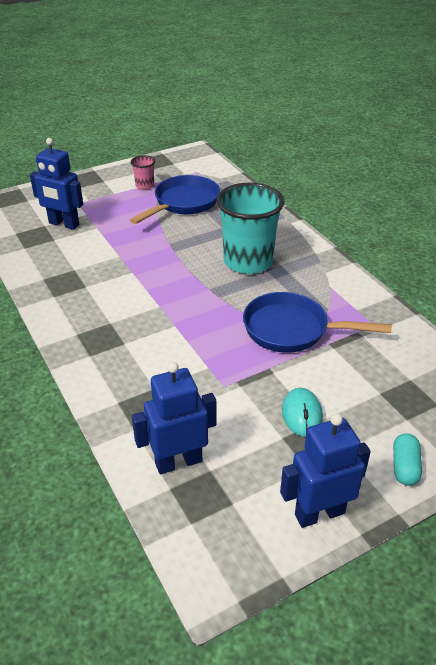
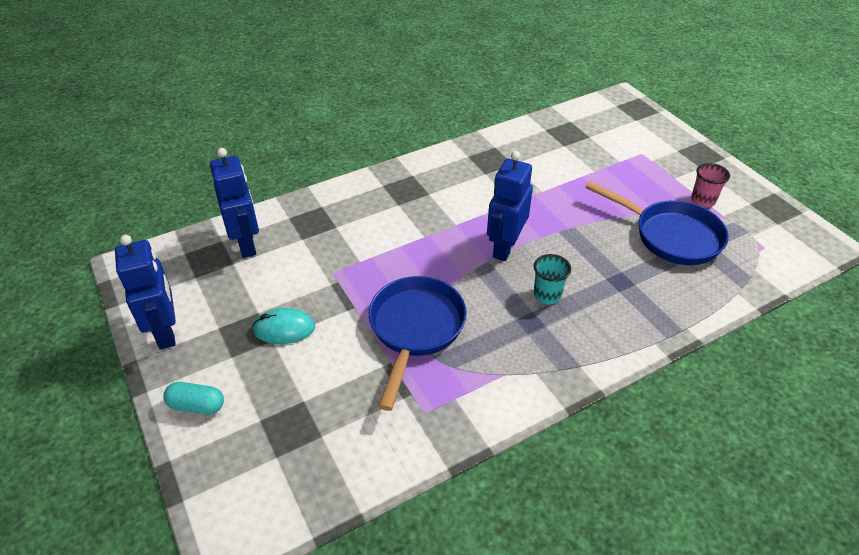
camera: 90 degrees right, 5 degrees up
(64, 224) = (594, 148): blue robot -> blue robot (505, 247)
(248, 262) = (547, 295): turquoise cup -> turquoise cup, size x0.45

